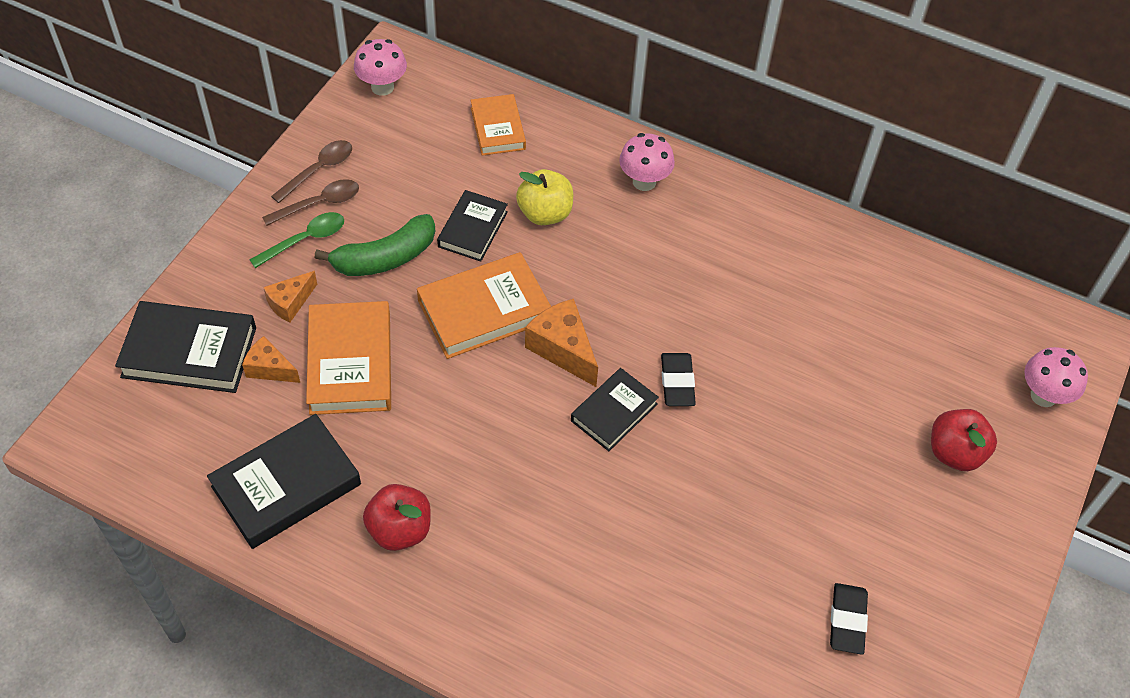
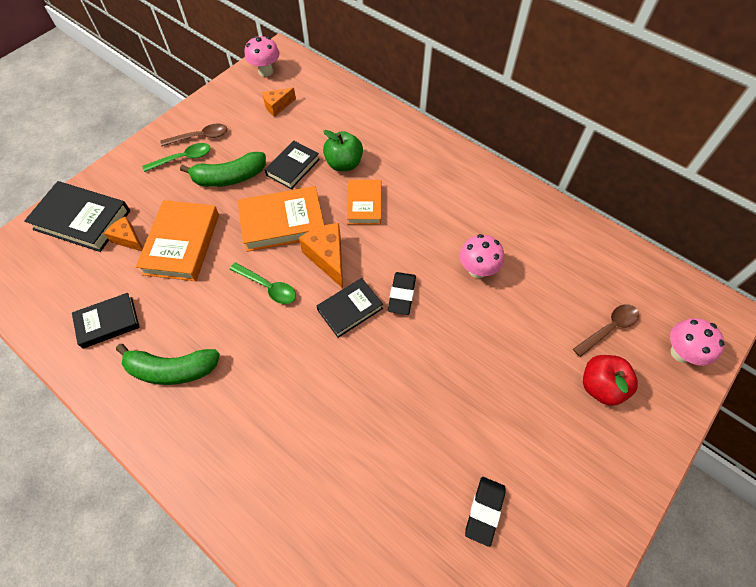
camera: 15 degrees right, 5 degrees up
(286, 485) = (108, 322): black book -> black book, size x0.63
(290, 303) = (158, 198): orange cheese -> orange cheese (277, 106)
(318, 170) = (207, 116): brown spoon -> brown spoon (609, 328)
(400, 530) = (172, 369): red apple -> green banana
(493, 402) = (268, 287): none -> green spoon
(498, 128) = (330, 106): orange book -> orange book (364, 204)
(545, 213) = (344, 164): yellow apple -> green apple
(644, 181) = (417, 152): pink mushroom -> pink mushroom (477, 270)

